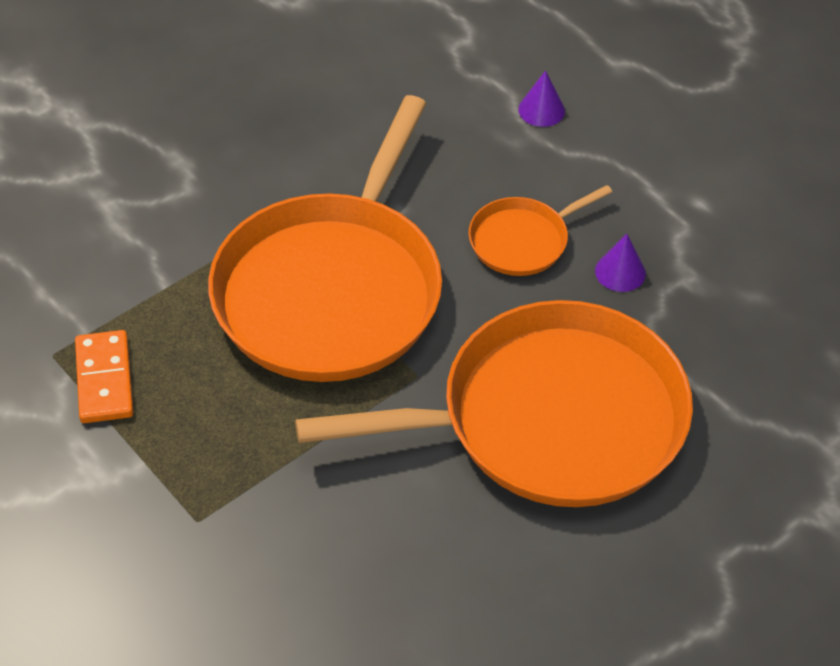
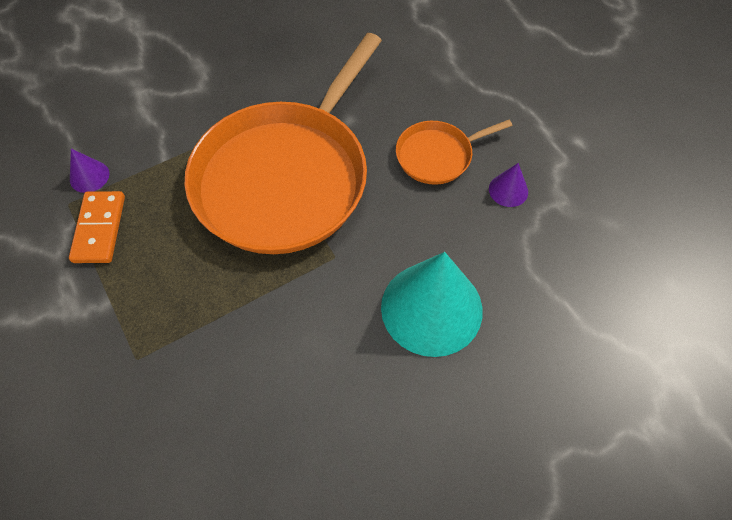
camera: 10 degrees right, 10 degrees up
(541, 110) = (469, 56): purple cone -> purple cone (89, 176)
(549, 419) = (431, 308): orange pan -> turquoise cone

